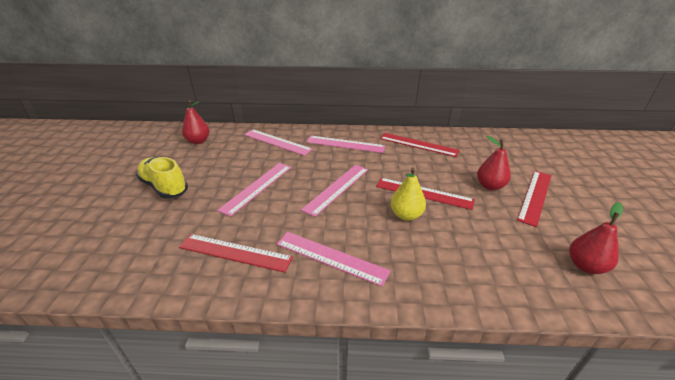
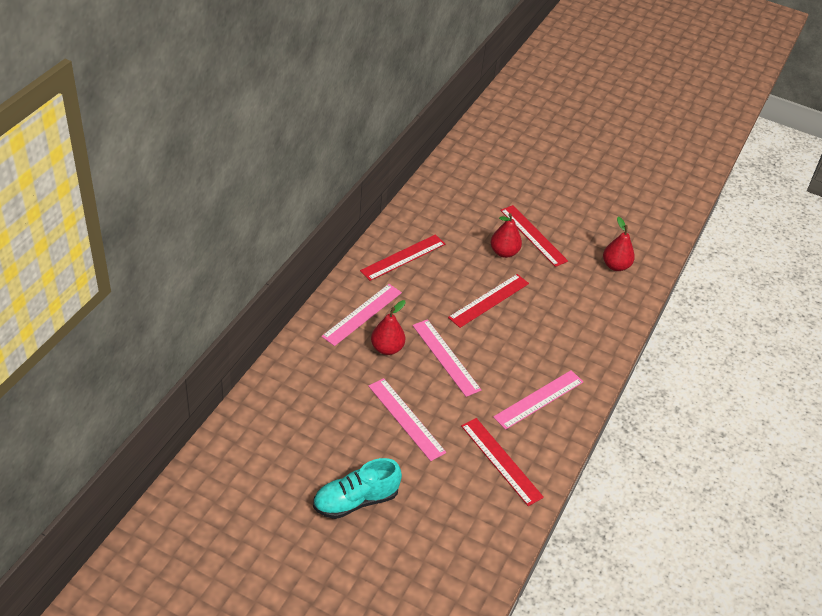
camera: 70 degrees left, 10 degrees up
(164, 187) = (356, 500): yellow shoe -> turquoise shoe
(198, 141) = (256, 450): red pear -> red pear (387, 348)
(235, 252) = (501, 461): red ruler -> red ruler turned 75 degrees counterclockwise
(277, 142) = (314, 372): pink ruler -> none
(406, 215) = (512, 328): yellow pear -> none

